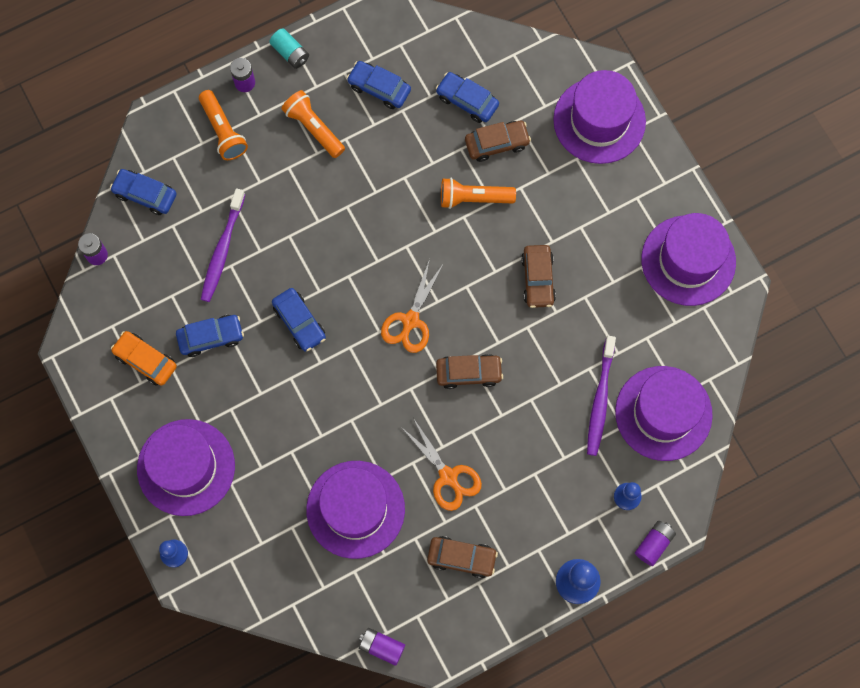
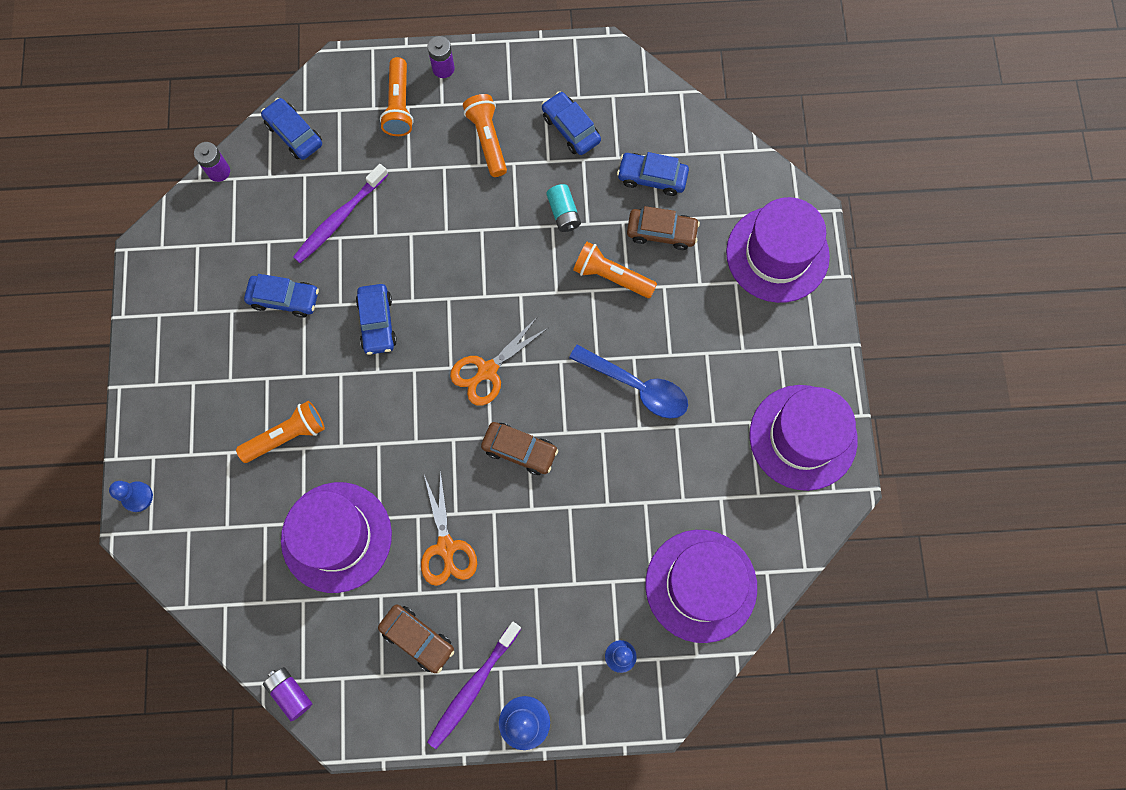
camera: 25 degrees right, 0 degrees up
(145, 360) = (210, 293): orange car -> none
(186, 467) = (194, 416): purple hat -> none
(272, 448) = (286, 436): none -> orange flashlight
(290, 53) = (501, 59): turquoise battery -> turquoise battery (563, 213)
(467, 101) = (652, 177): blue car -> blue car turned 45 degrees counterclockwise
(538, 279) = (637, 386): brown car -> blue spoon
(600, 399) = (641, 540): purple toothbrush -> purple toothbrush (473, 686)
(654, 544) = (624, 721): purple battery -> none

